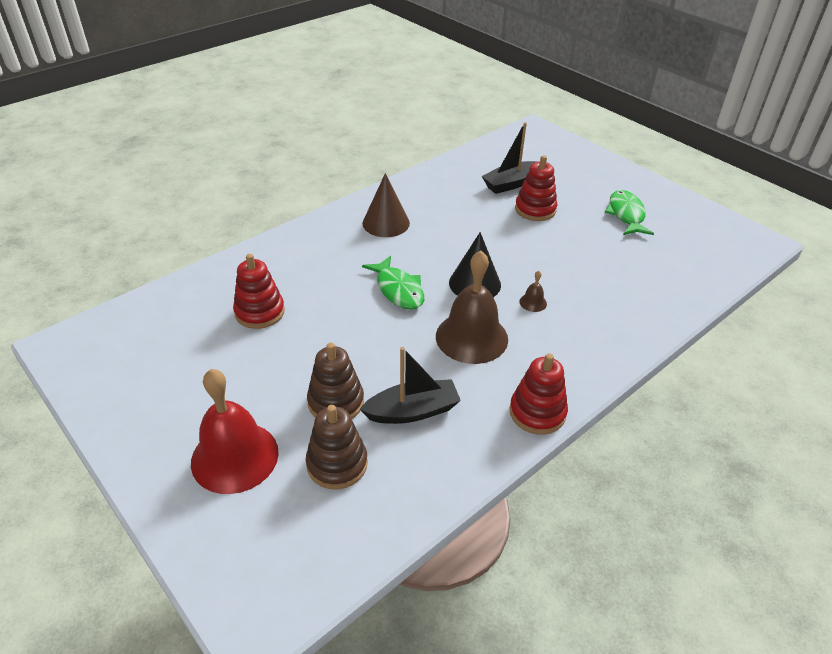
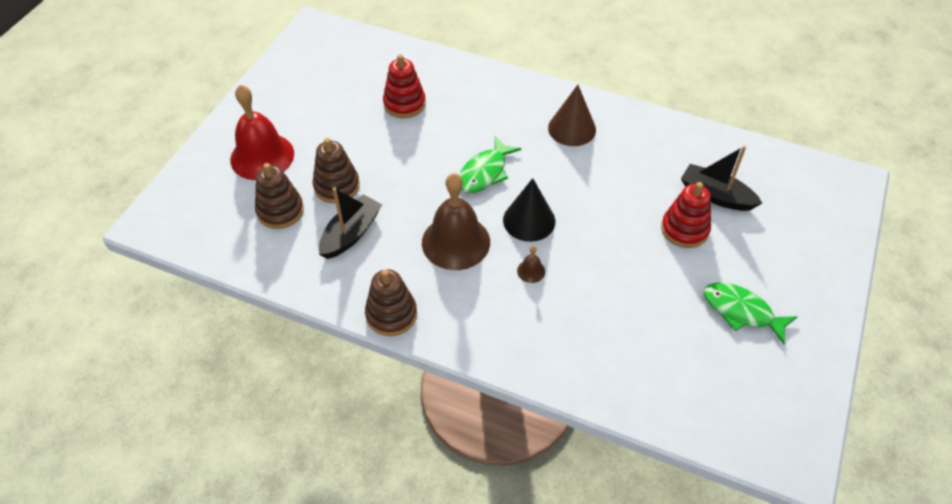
camera: 65 degrees right, 10 degrees up
(412, 411) = (351, 234): black boat -> black boat turned 105 degrees counterclockwise
(537, 412) = (391, 314): red stacking toy -> brown stacking toy
(626, 215) = (741, 311): green fish -> green fish turned 120 degrees counterclockwise

